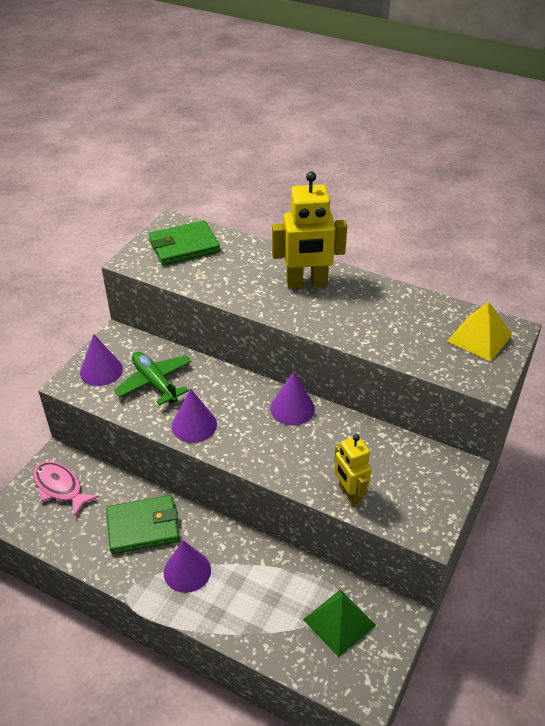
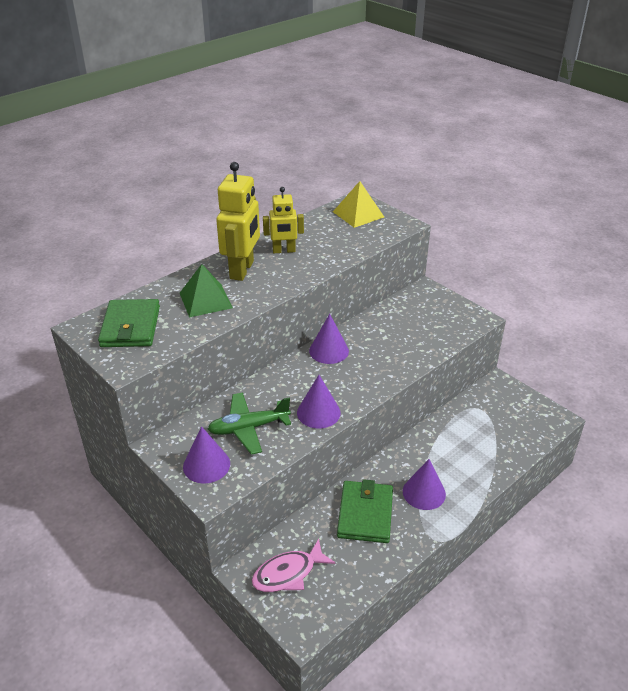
camera: 70 degrees left, 5 degrees down
(339, 622) = (496, 415): green pyramid -> green pyramid (205, 300)
(349, 494) = (431, 344): yellow robot -> yellow robot (284, 251)

